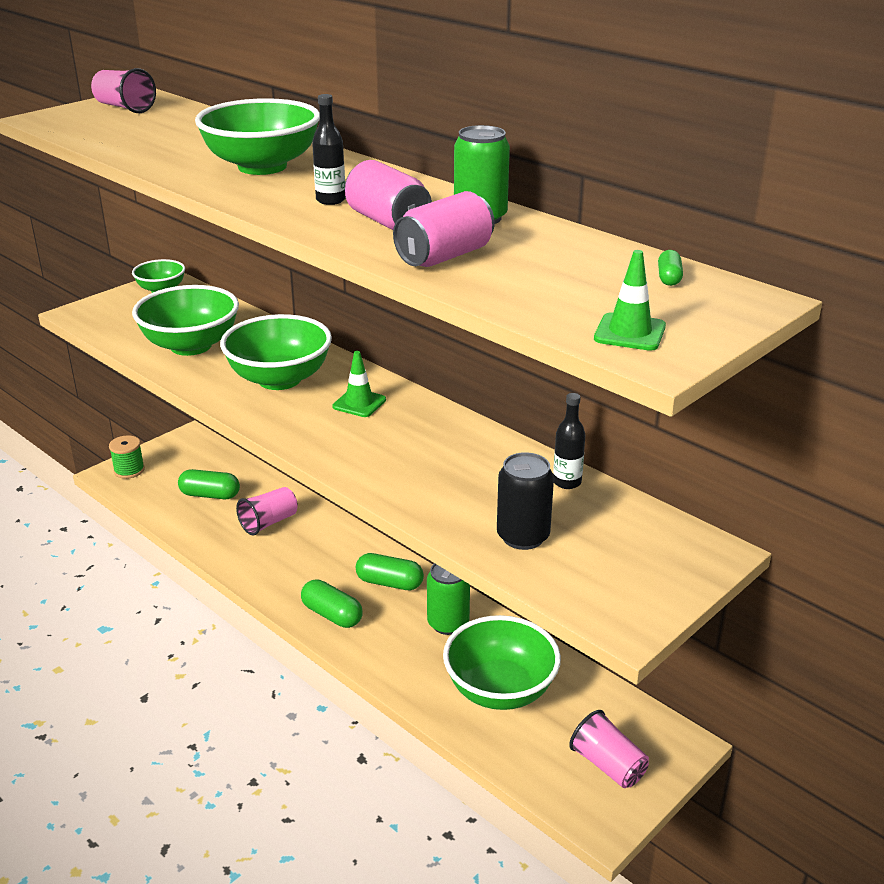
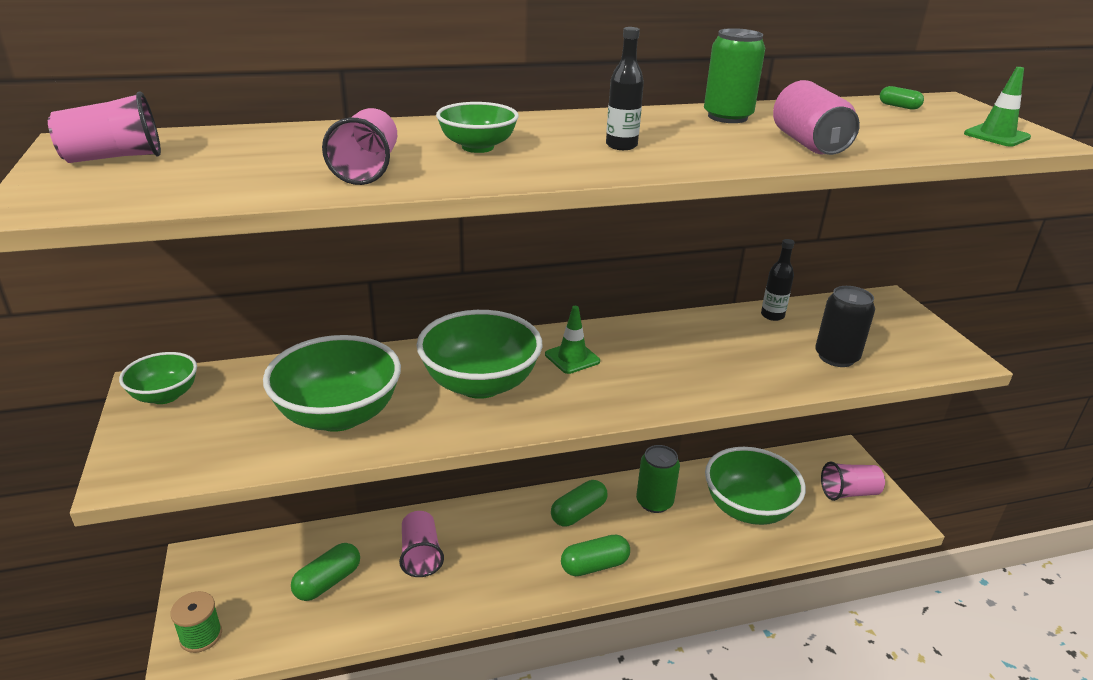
camera: 60 degrees left, 0 degrees up
(177, 154) = (367, 169): none -> pink cup
(262, 166) = (478, 147): green bowl -> green bowl, size x0.56
(387, 221) = (704, 141): pink can -> none

